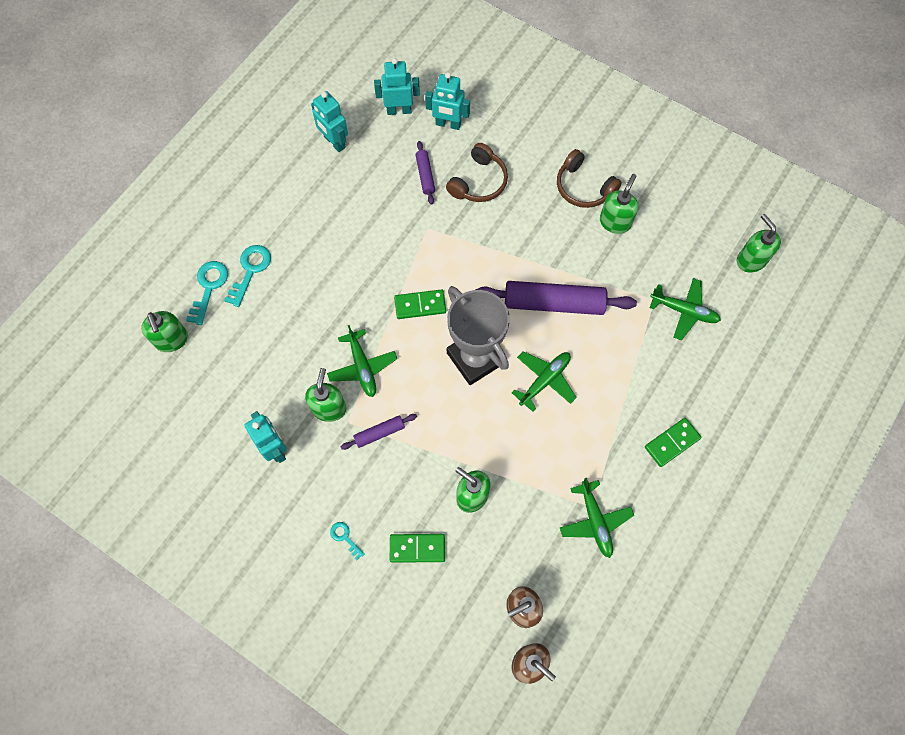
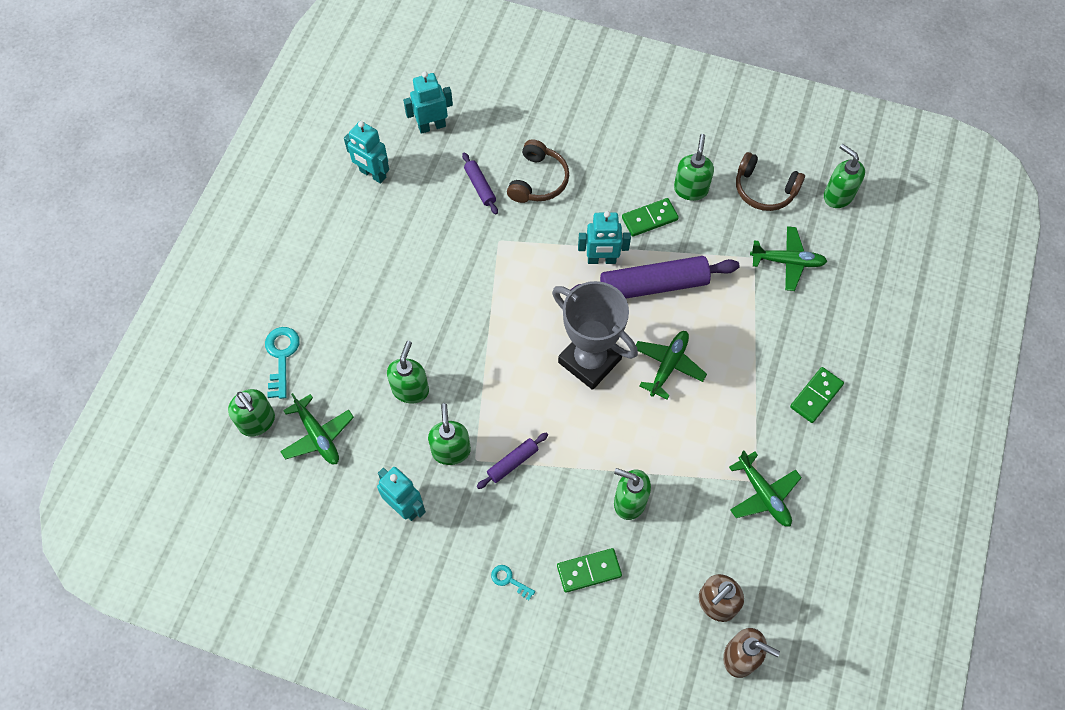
camera: 15 degrees left, 5 degrees down
(250, 270) = (322, 328): turquoise key -> none
(310, 344) = (410, 389): none -> green soap dispenser
(362, 367) = (473, 399): green plane -> green plane (318, 436)
(420, 305) = (515, 321): green domino -> green domino (649, 219)
(448, 124) = (488, 129): turquoise robot -> turquoise robot (601, 260)
(583, 187) = (647, 162): brown headphones -> brown headphones (764, 190)

